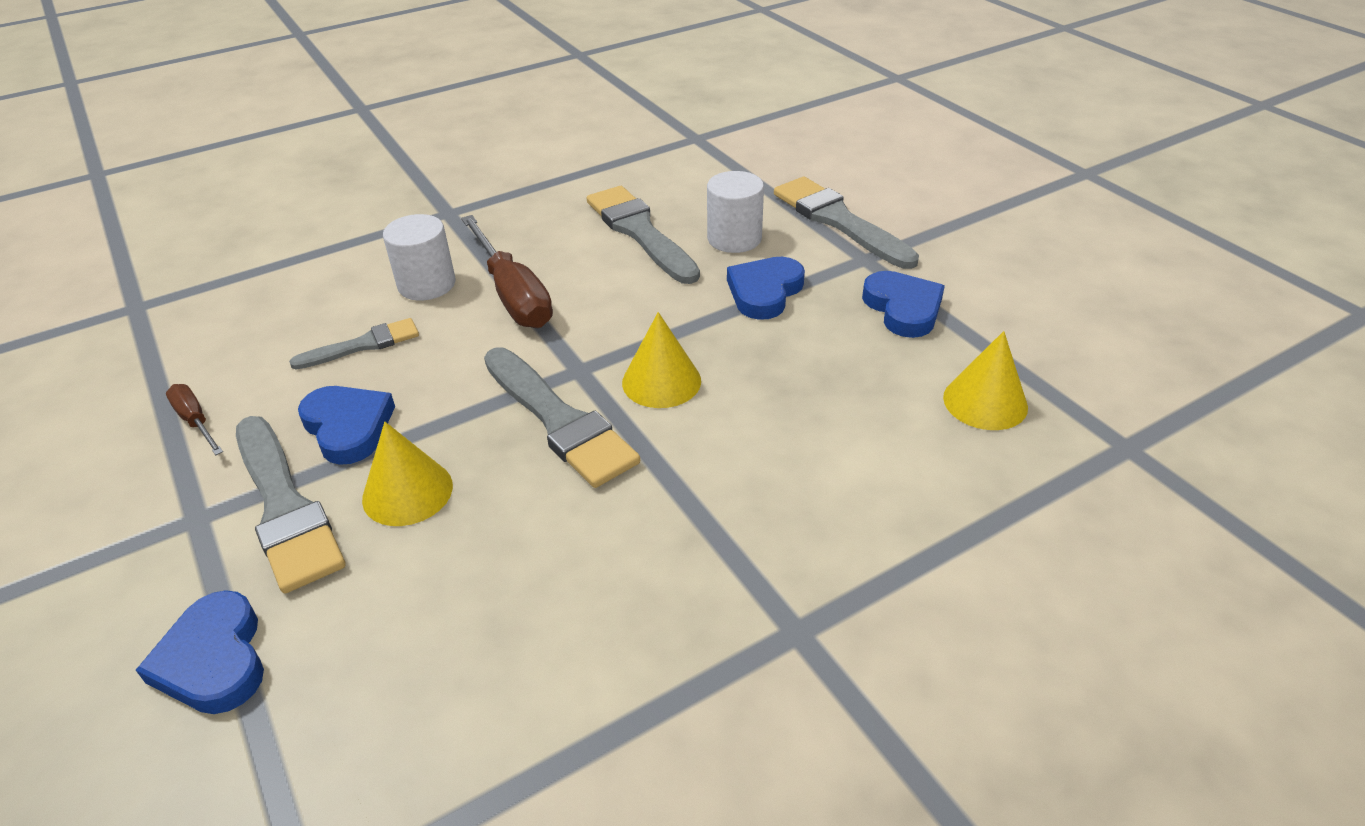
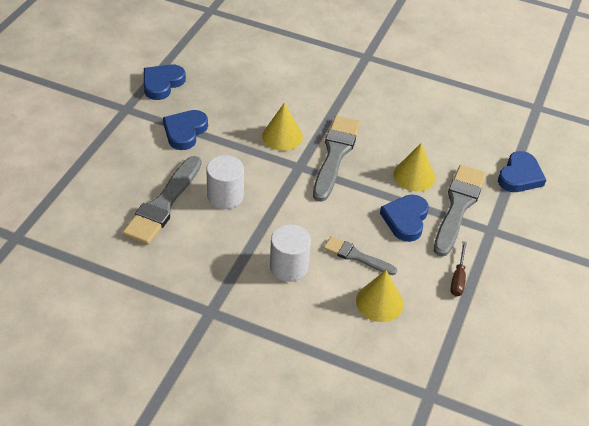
camera: 130 degrees left, 5 degrees up
(513, 294) = (266, 224): brown screwdriver -> none
(734, 238) = (141, 162): white cylinder -> white cylinder (225, 196)
(764, 292) = (185, 131): blue heart -> blue heart turned 120 degrees clockwise
(838, 221) = (91, 130): grey brush -> none
(985, 402) = (213, 46): yellow cone -> yellow cone (379, 302)

